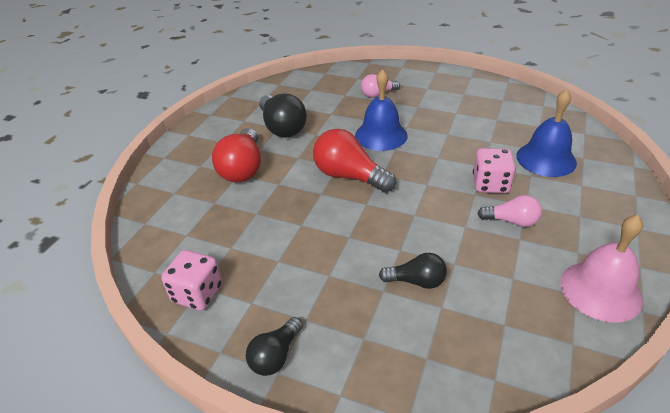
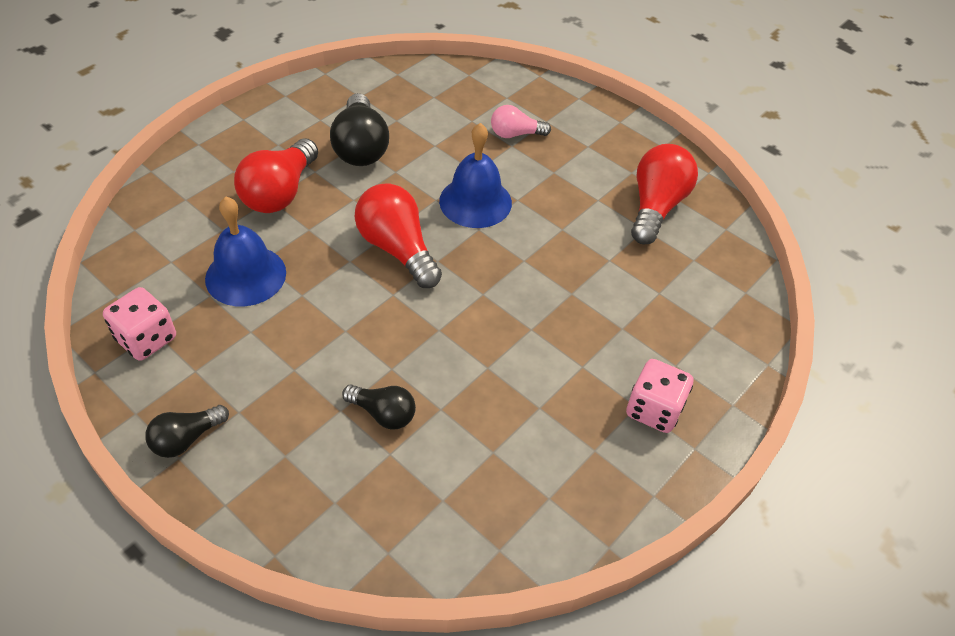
camera: 15 degrees right, 10 degrees up
(490, 184) = (560, 322): pink dice -> pink dice (654, 409)
(493, 106) = (656, 207): none -> red light bulb
(511, 221) = (547, 381): pink light bulb -> none
(546, 159) = (660, 312): blue bell -> blue bell (245, 275)
(600, 290) = (580, 505): pink bell -> none

